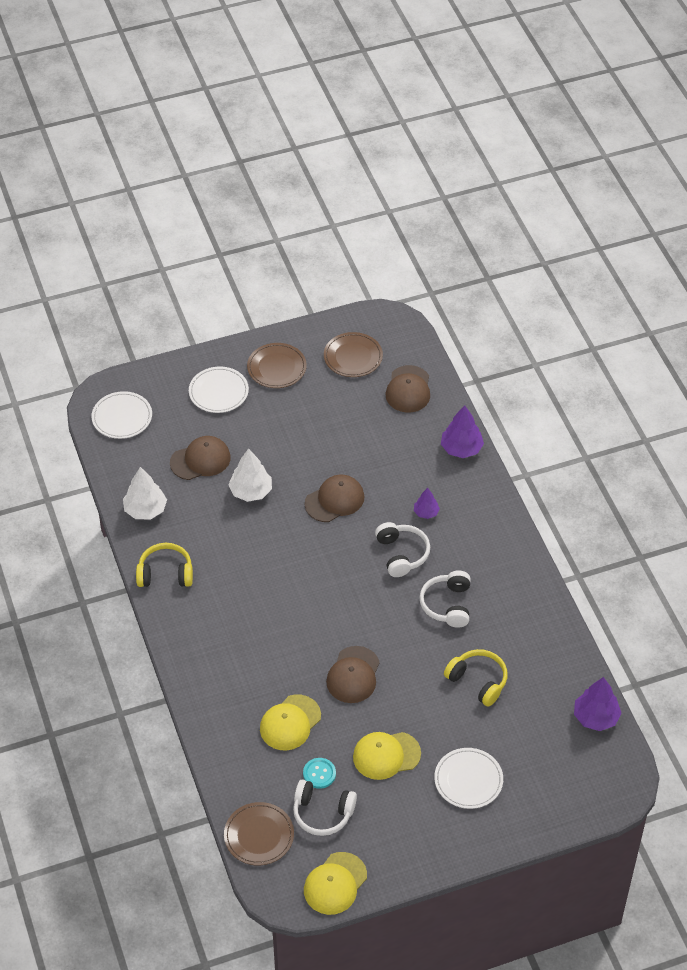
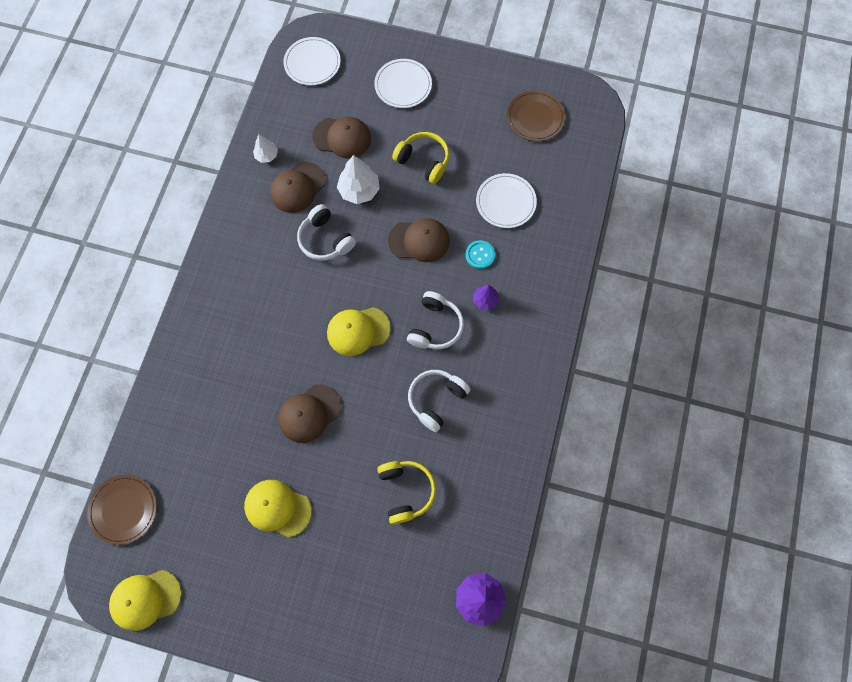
camera: 35 degrees right, 20 degrees up
(145, 510) = (266, 155): white tree -> white tree, size x0.59
(165, 573) = (238, 222): yellow headphones -> yellow headphones (423, 161)
(276, 367) = (465, 91): brown plate -> none
(290, 723) = (226, 423): yellow cap -> yellow cap (358, 331)
(319, 774) = (212, 487): turquoise button -> turquoise button (480, 255)
(322, 813) = (187, 525): white headphones -> white headphones (325, 240)
(408, 389) = (558, 175): brown cap -> brown cap (297, 187)
(461, 448) = (561, 259): purple tree -> none
(468, 780) = (325, 581): white plate -> white plate (505, 202)

